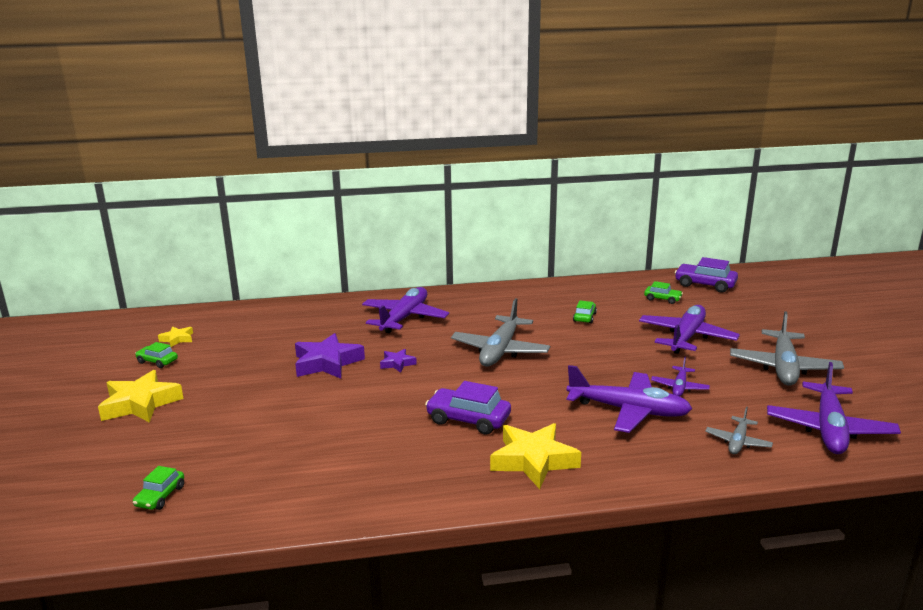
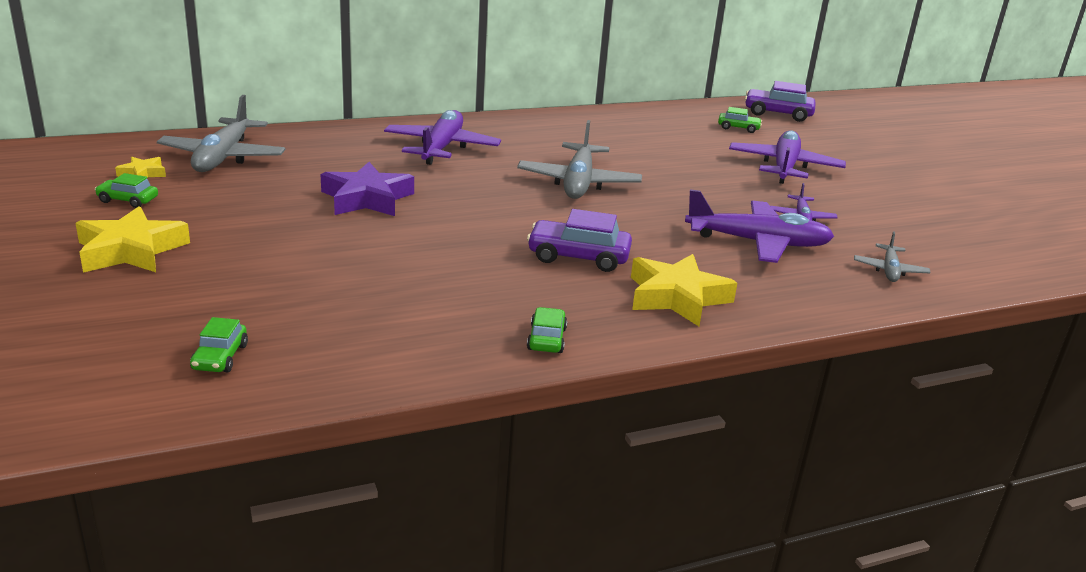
camera: 15 degrees left, 5 degrees up
(397, 363) = (459, 198): purple star -> none
(584, 317) = (660, 147): green car -> green car (546, 339)
(783, 367) = (901, 196): grey plane -> grey plane (223, 157)
(829, 429) = (975, 255): purple plane -> none

